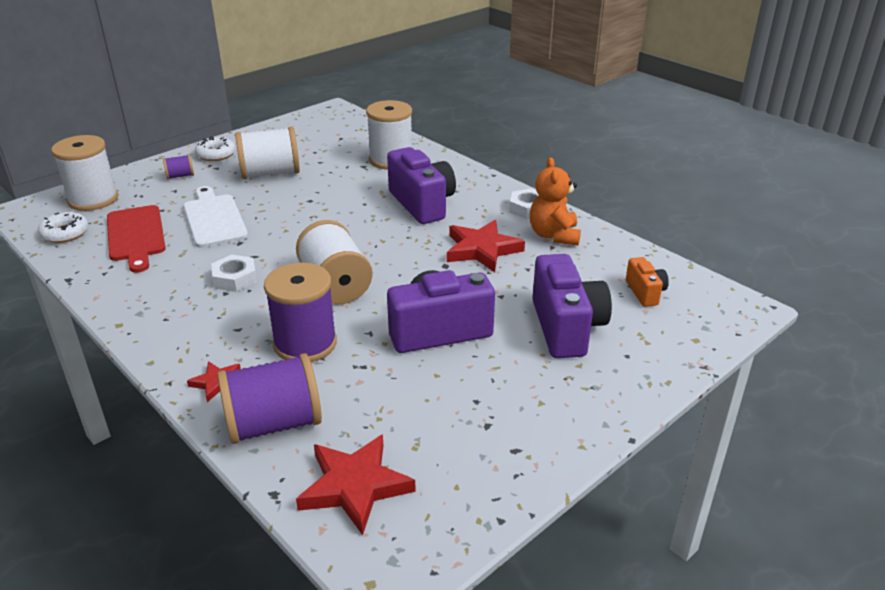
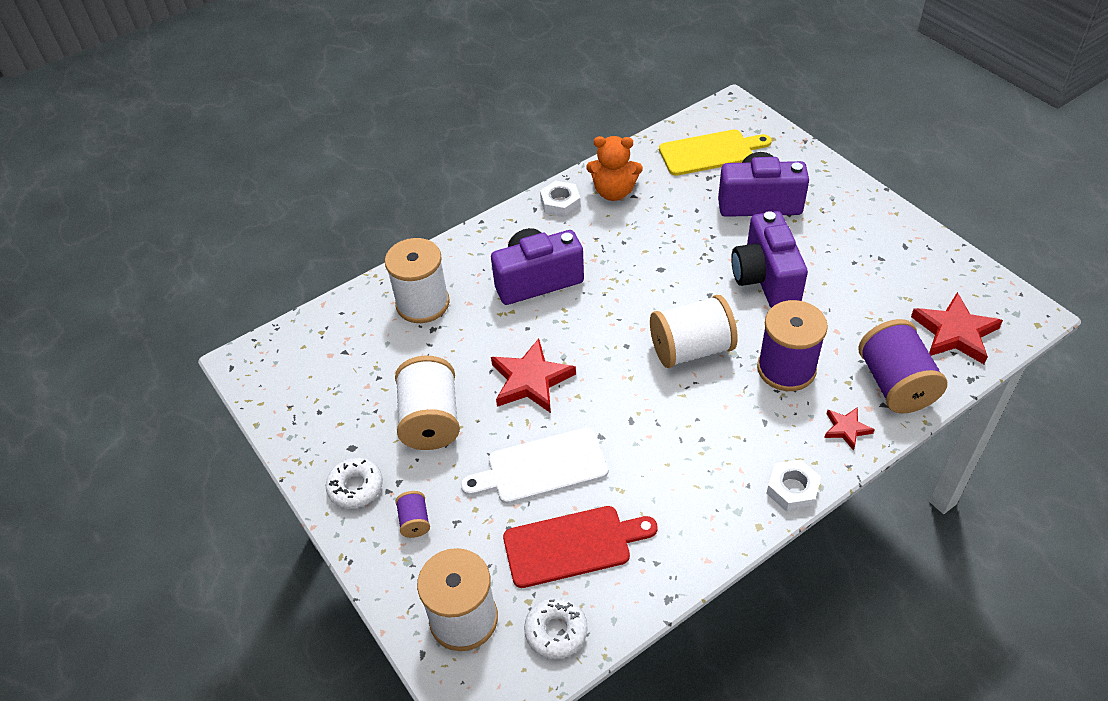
camera: 80 degrees left, 15 degrees up
(235, 278) = (675, 433): white nut -> white nut (792, 489)
(482, 250) = (634, 242): red star -> red star (531, 380)
(645, 292) = (710, 152): orange camera -> yellow cutting board

